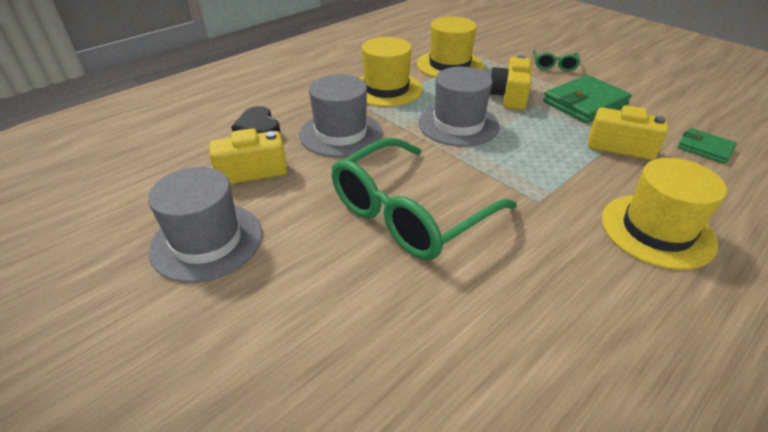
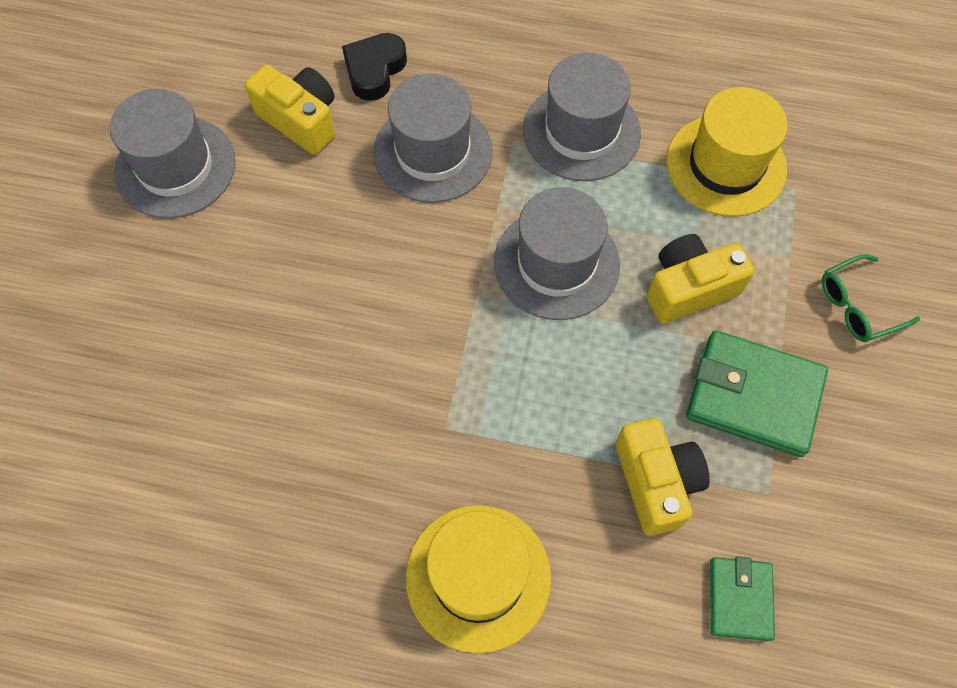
camera: 55 degrees right, 25 degrees up
(386, 89) = (581, 131): yellow hat -> grey hat
(409, 213) = (333, 310): green glasses -> none

